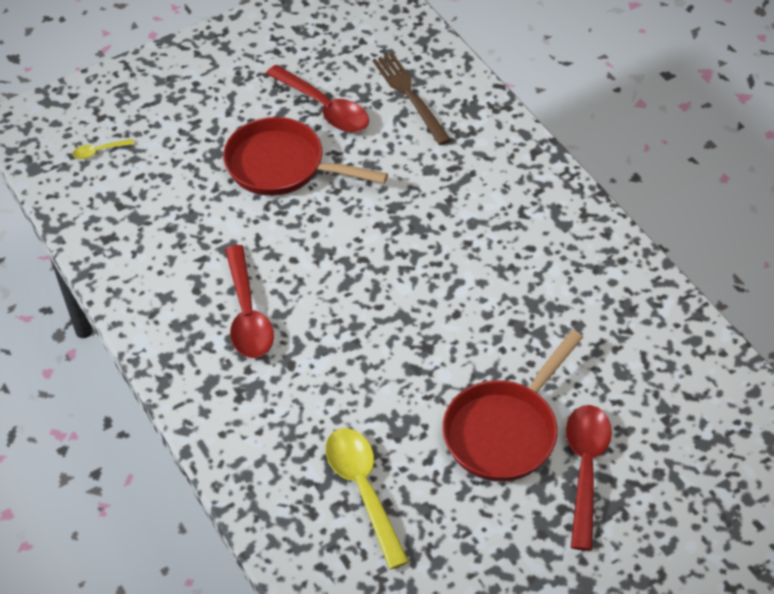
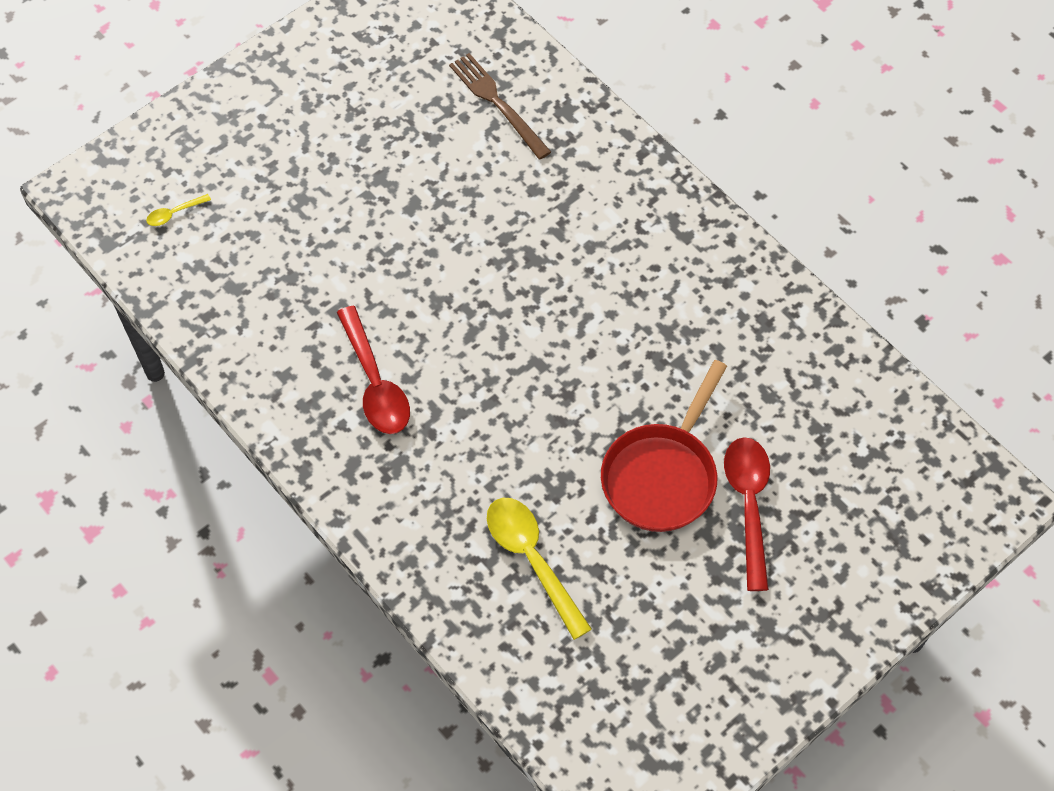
camera: 10 degrees left, 10 degrees up
(282, 166) = (377, 206): red pan -> none
(324, 108) = (408, 130): red spoon -> none

